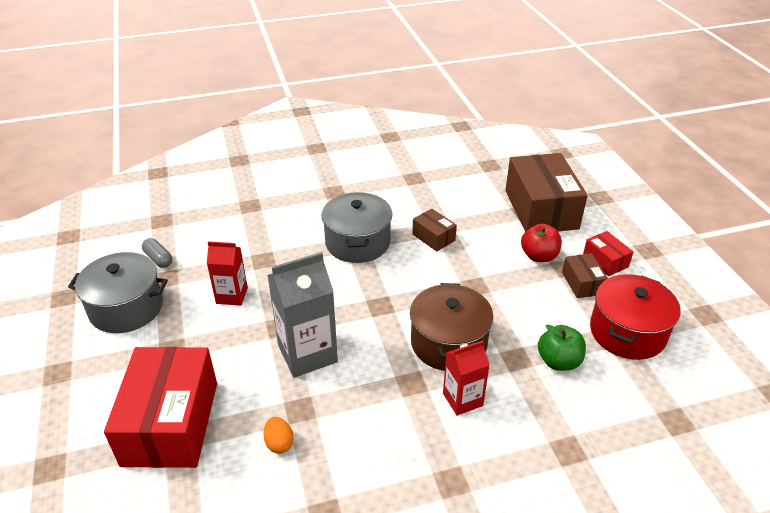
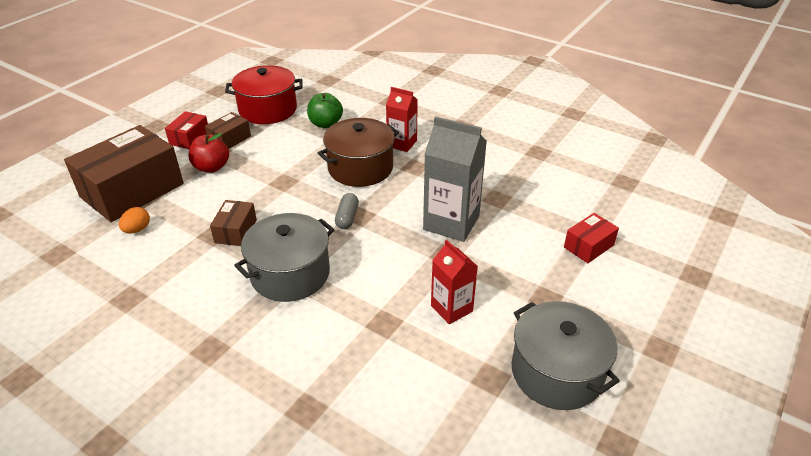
camera: 130 degrees left, 0 degrees up
(158, 259) = (477, 413): grey capsule -> grey capsule (347, 217)
(171, 423) = (588, 246): red box -> red box, size x0.46
(279, 443) = (528, 191): orange egg -> orange egg (137, 230)

